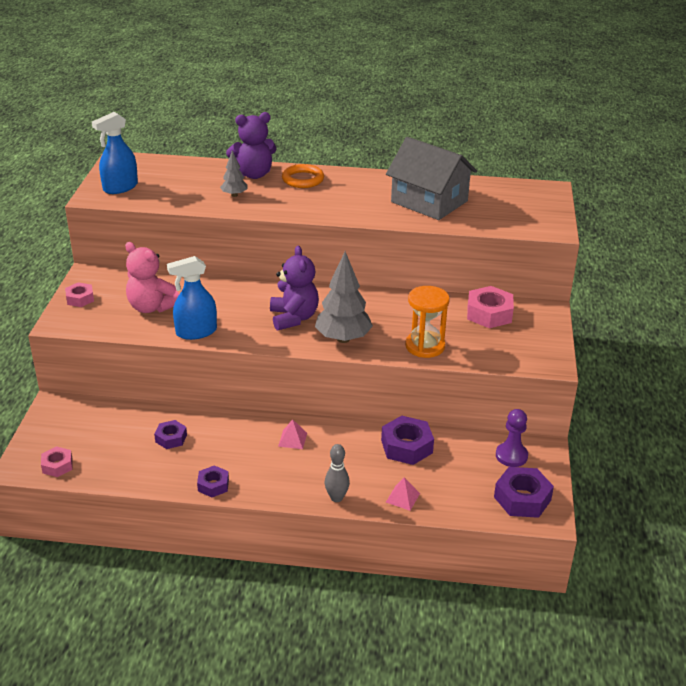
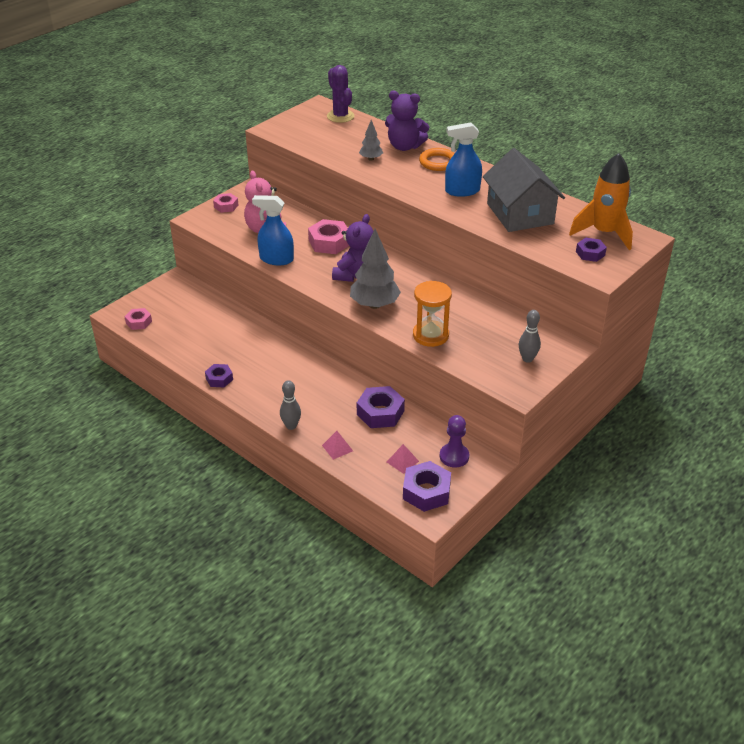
camera: 35 degrees right, 5 degrees up
(120, 187) = (296, 127): blue spray bottle -> blue spray bottle (462, 191)
(154, 164) = (340, 116): none -> purple cactus
(171, 438) = (224, 334): purple nut -> purple nut (590, 253)
(292, 439) = (304, 371): pink pyramid -> pink pyramid (402, 461)
(489, 314) = (514, 330): pink nut -> pink nut (329, 242)
(515, 195) = (604, 233): none -> orange rocket
(527, 333) = (527, 359): none -> grey bowling pin

